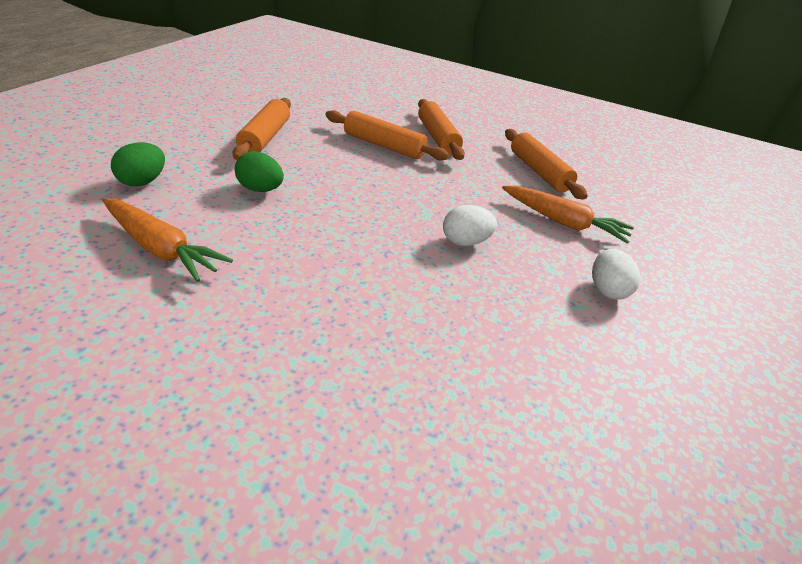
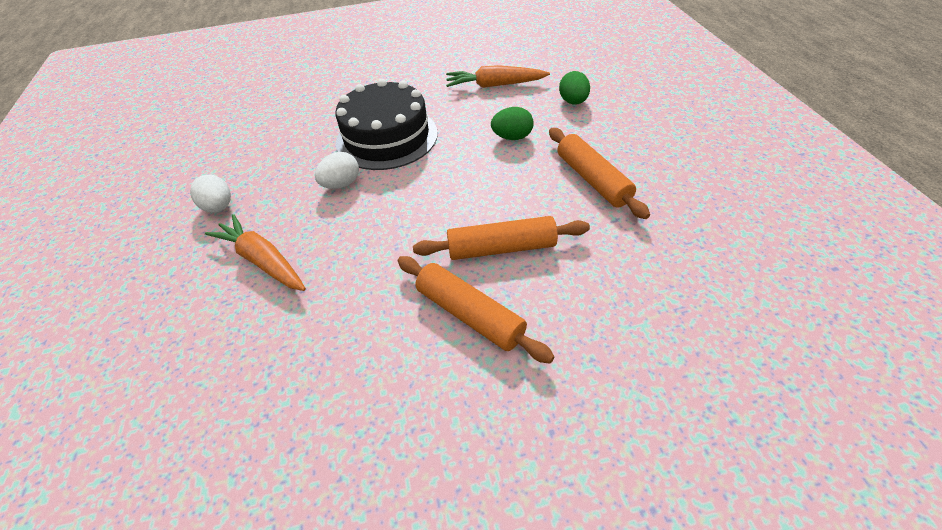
camera: 155 degrees right, 10 degrees up
(375, 262) = (387, 137): none -> black cake
(538, 172) = (310, 338): orange rolling pin -> none
(563, 222) = (263, 260): orange carrot -> orange carrot turned 45 degrees clockwise

